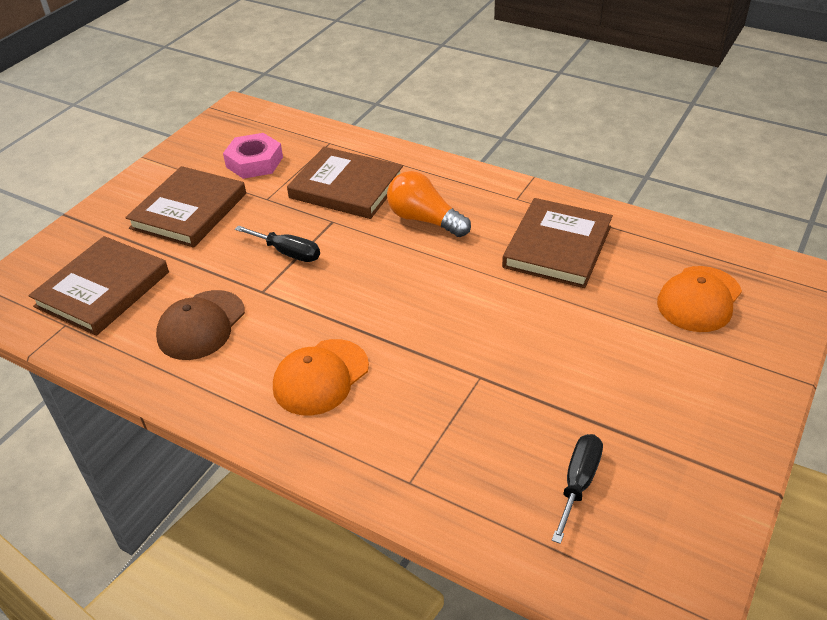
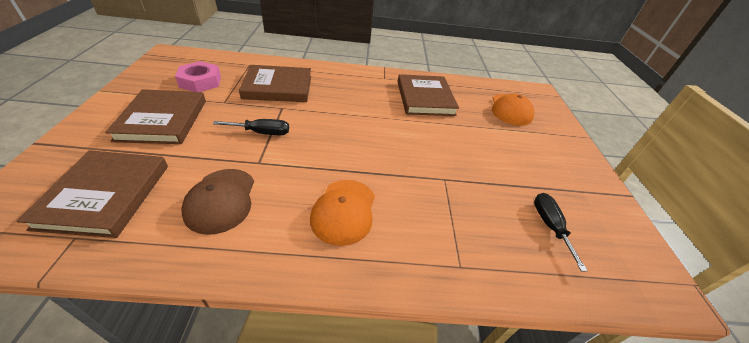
camera: 35 degrees left, 0 degrees up
(424, 220) = (341, 97): orange light bulb -> none

